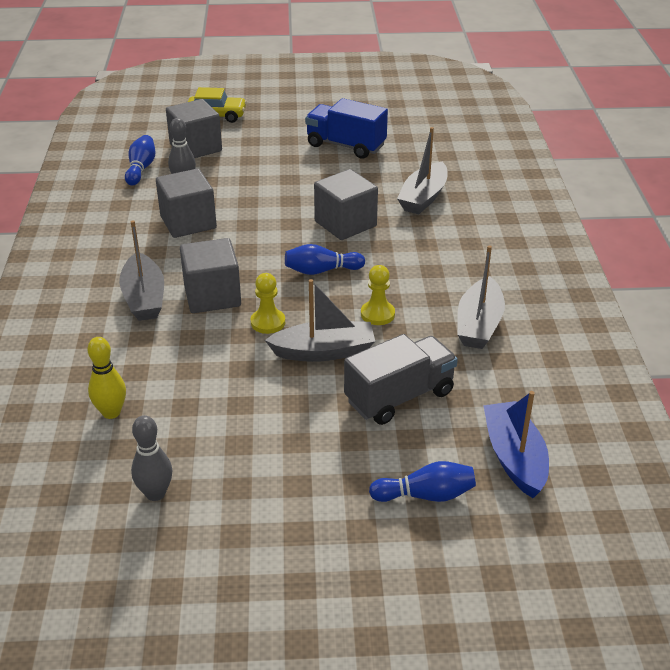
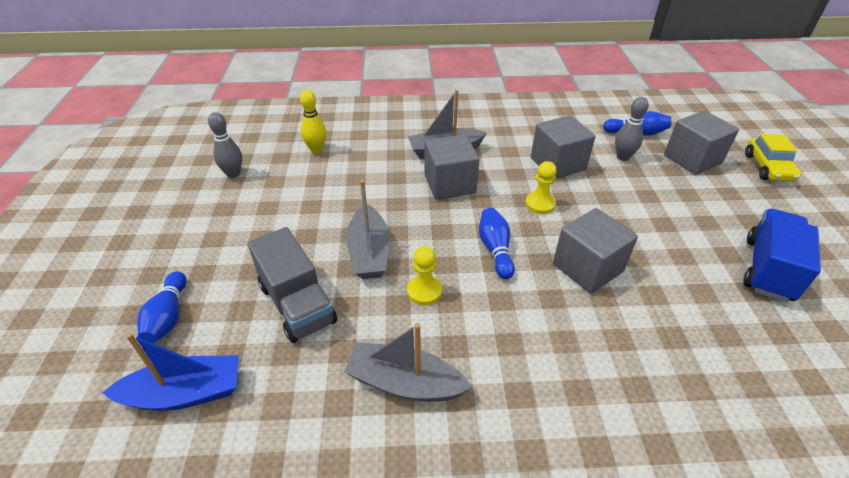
camera: 90 degrees right, 5 degrees up
(268, 322) = (412, 216): yellow pawn -> yellow pawn (540, 204)
(423, 197) = (675, 344): grey boat -> none

